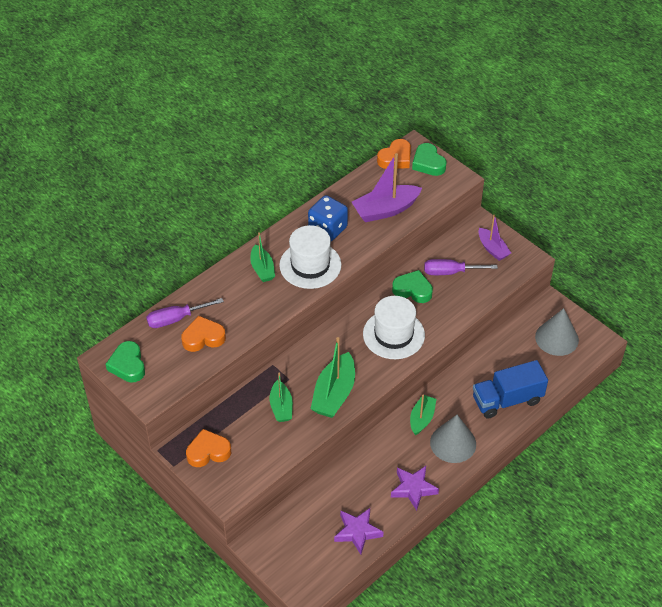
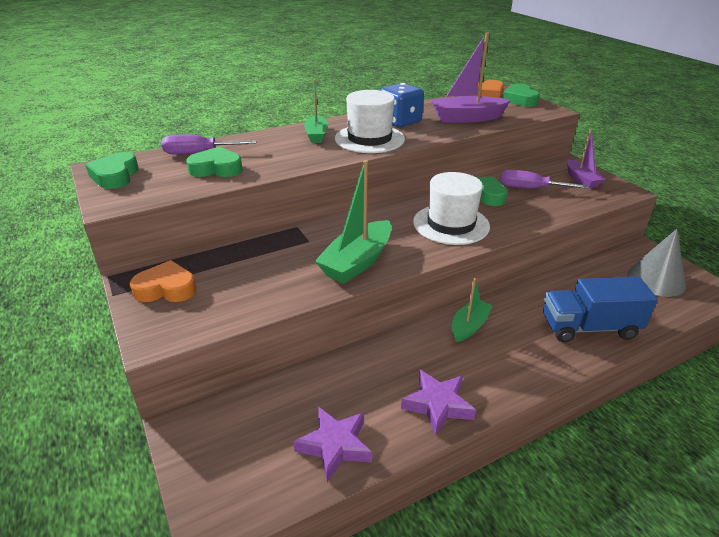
camera: 15 degrees right, 15 degrees down
(203, 337) = (216, 169): orange heart -> green heart
(281, 407) = (285, 263): green boat -> none
(453, 443) = (507, 360): grey cone -> none

